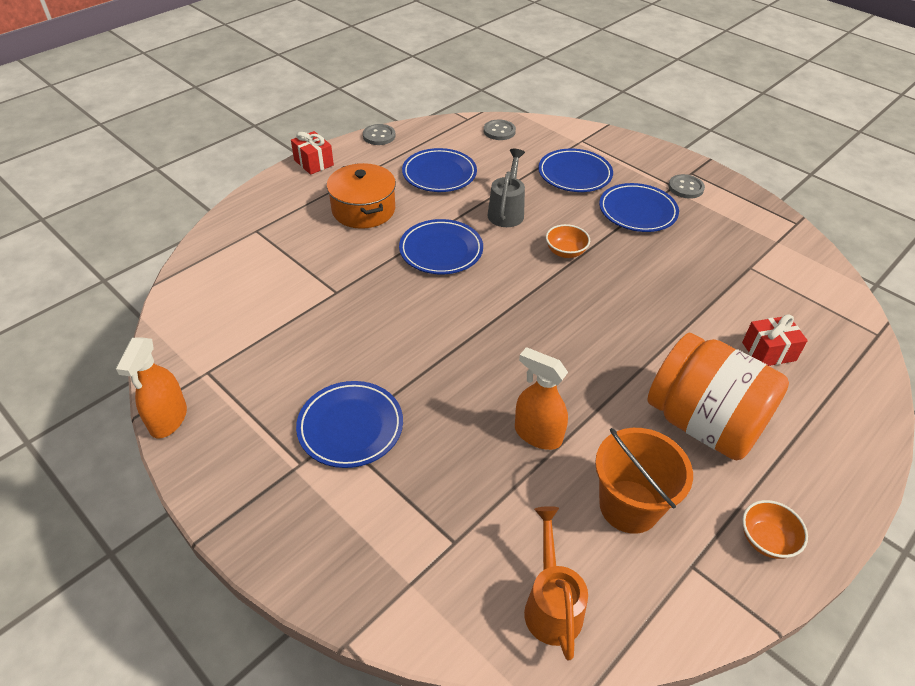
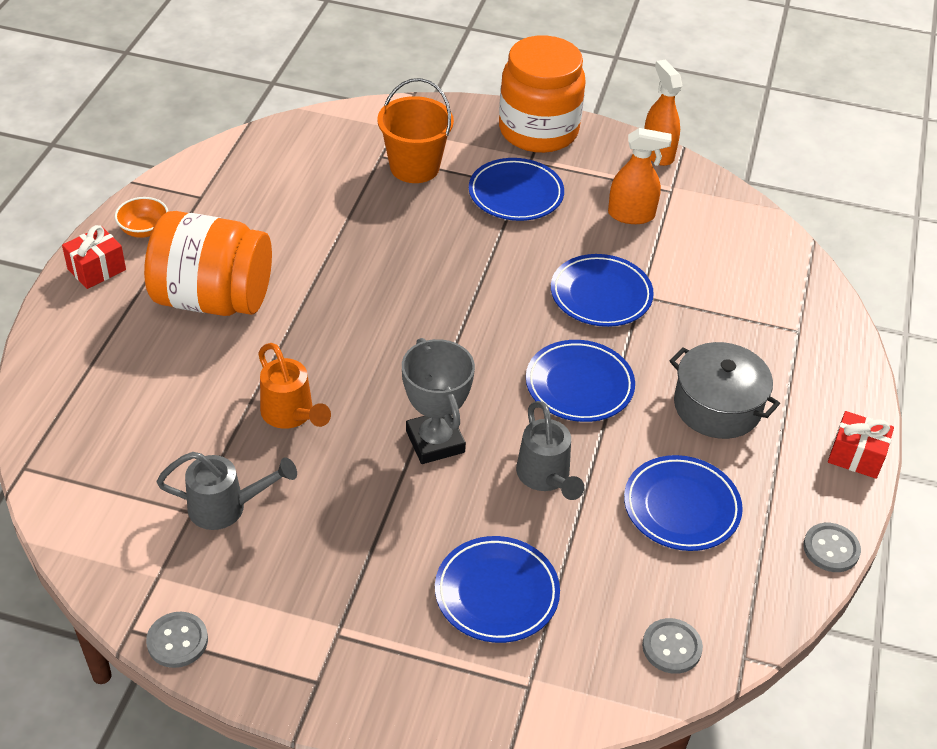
camera: 150 degrees right, 0 degrees up
(253, 504) = (538, 131): none -> orange jar
(363, 210) = (717, 406): orange pot -> grey pot
(537, 434) = (359, 240): orange spray bottle -> orange spray bottle (631, 215)
(551, 603) = (295, 148): orange watering can -> orange watering can (291, 415)
(565, 252) = (435, 441): orange bowl -> grey trophy
(629, 506) = (260, 216): orange bucket -> orange bucket (414, 167)
(637, 211) = (372, 553): blue plate -> blue plate (601, 295)
(685, 188) = (317, 638): grey button -> grey button (177, 641)
(724, 262) = (227, 507): none -> grey watering can
(768, 351) = (156, 397): red gift -> red gift (97, 269)

